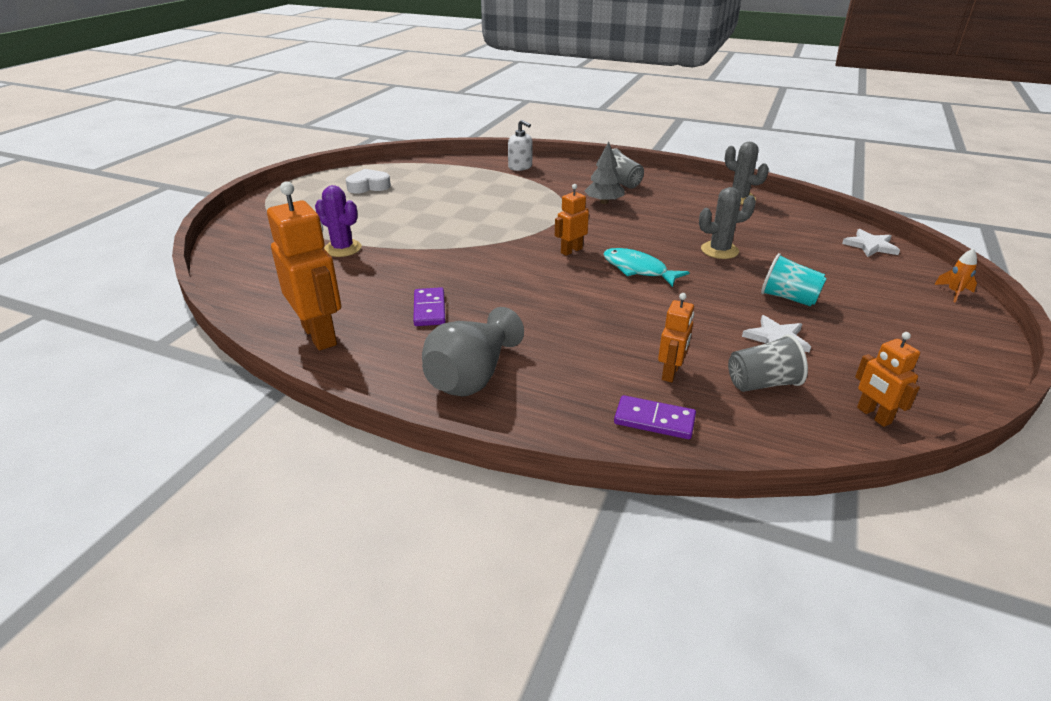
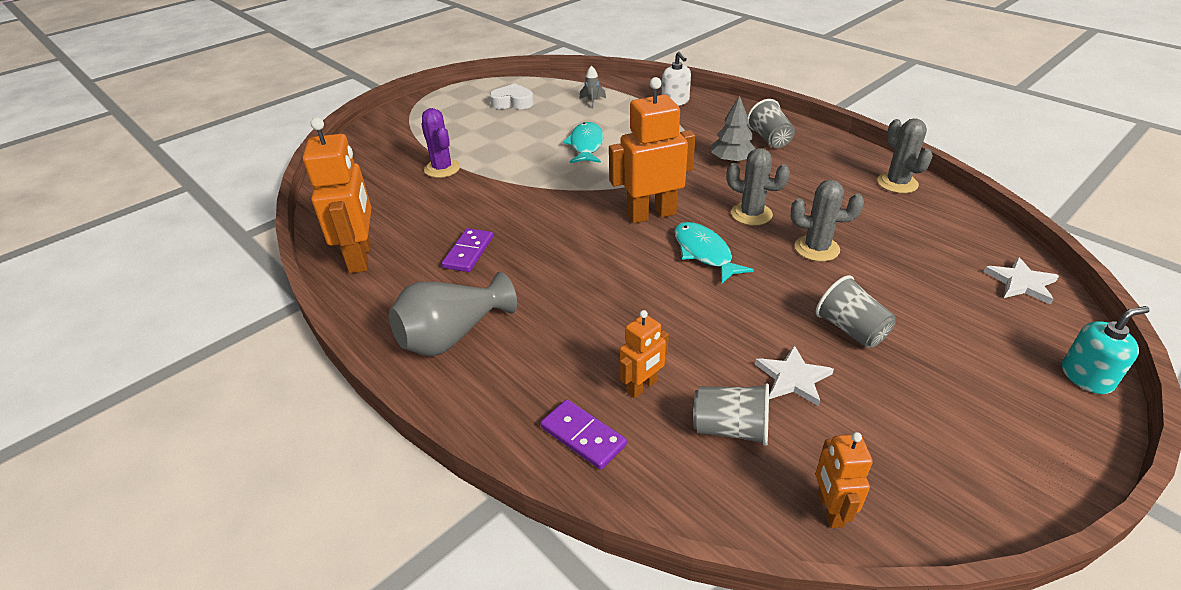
camera: 25 degrees right, 5 degrees up
(446, 176) = (592, 101): none -> grey rocket
(469, 209) = (586, 145): none -> turquoise fish
(571, 250) = (651, 214): orange robot -> orange robot, size x1.87
(651, 236) = (751, 214): none -> grey cactus
(788, 298) = (851, 329): turquoise cup -> grey cup
(954, 292) = (1086, 377): orange rocket -> turquoise soap dispenser

